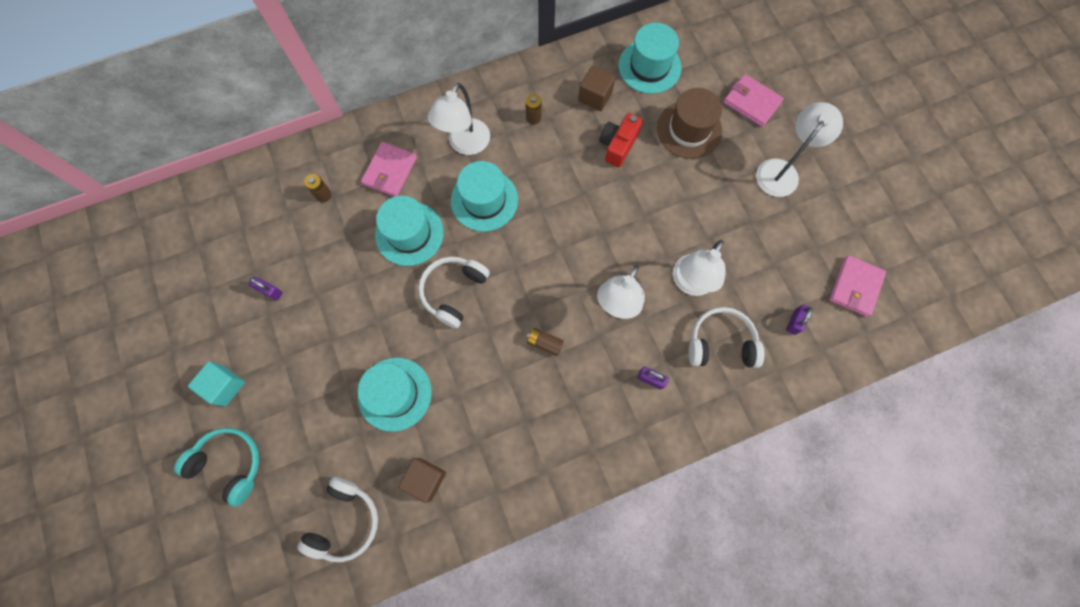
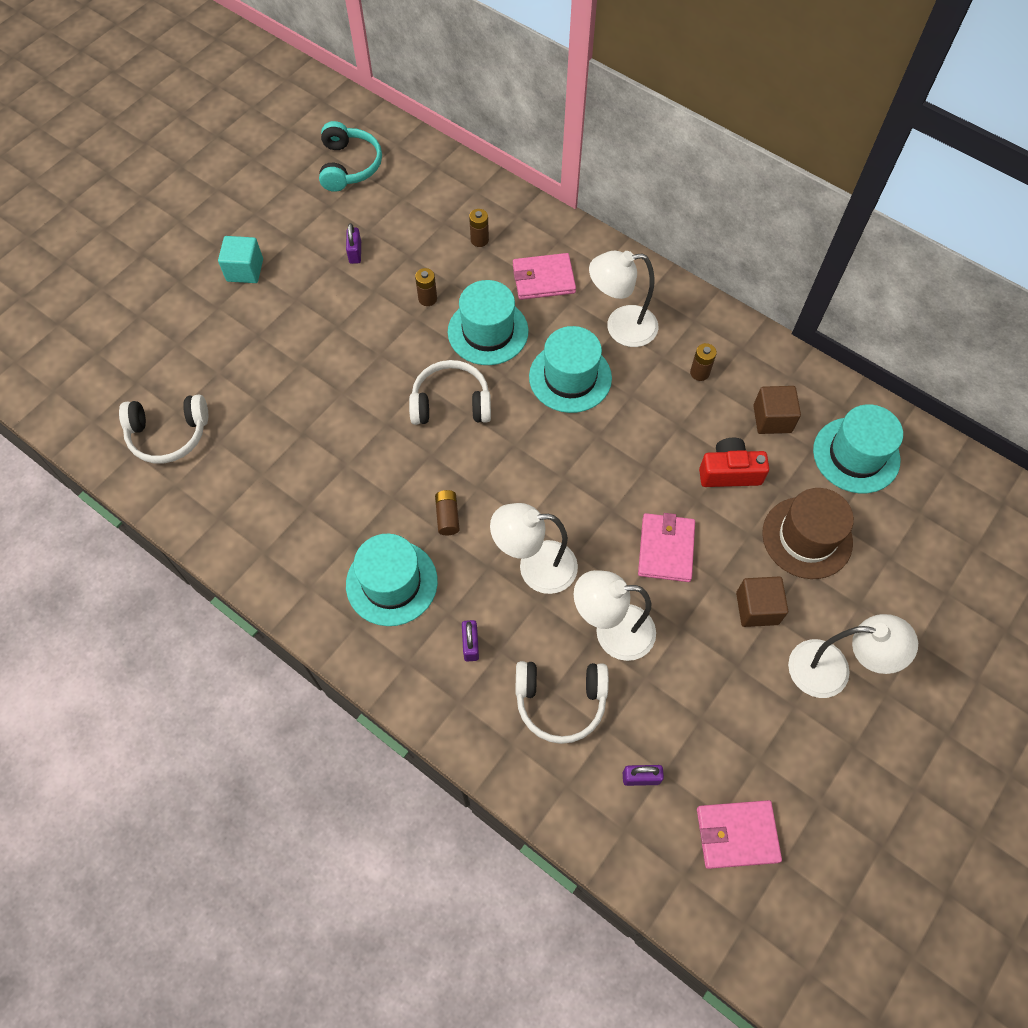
camera: 60 degrees right, 10 degrees down
(229, 464) = (175, 314): turquoise headphones -> turquoise headphones (349, 166)
(351, 260) = (427, 299): none -> brown battery
(394, 394) = (314, 408): turquoise hat -> turquoise hat (391, 583)
(425, 479) = (243, 481): brown cube -> brown cube (757, 608)
(720, 343) = (560, 702): white headphones -> white headphones turned 120 degrees clockwise
(751, 102) = (899, 591): pink wallet -> pink wallet (666, 549)

